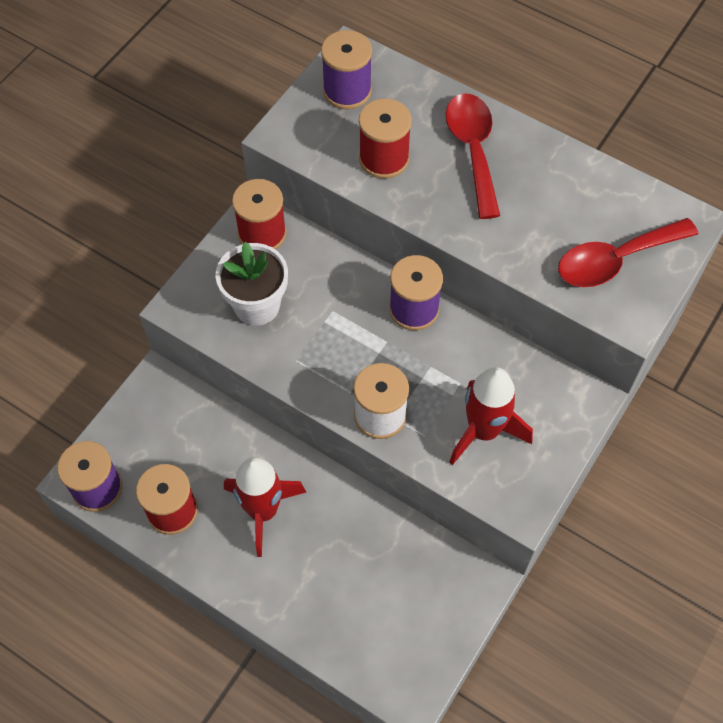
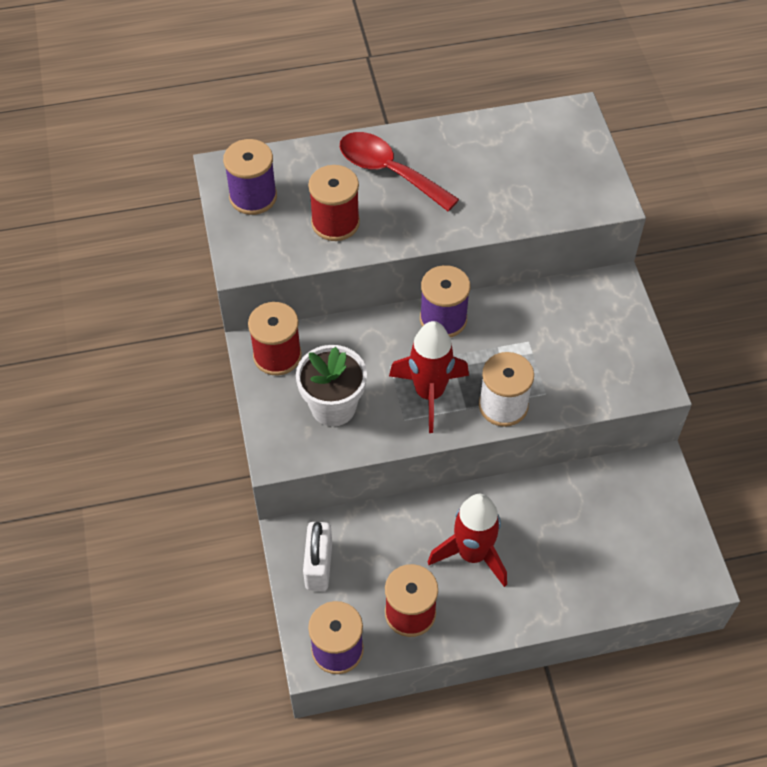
camera: 45 degrees left, 5 degrees down
(151, 418) = (318, 565): none -> white padlock
(483, 431) = (578, 358): red rocket -> red rocket (429, 393)
(615, 260) = (559, 172): red spoon -> none

